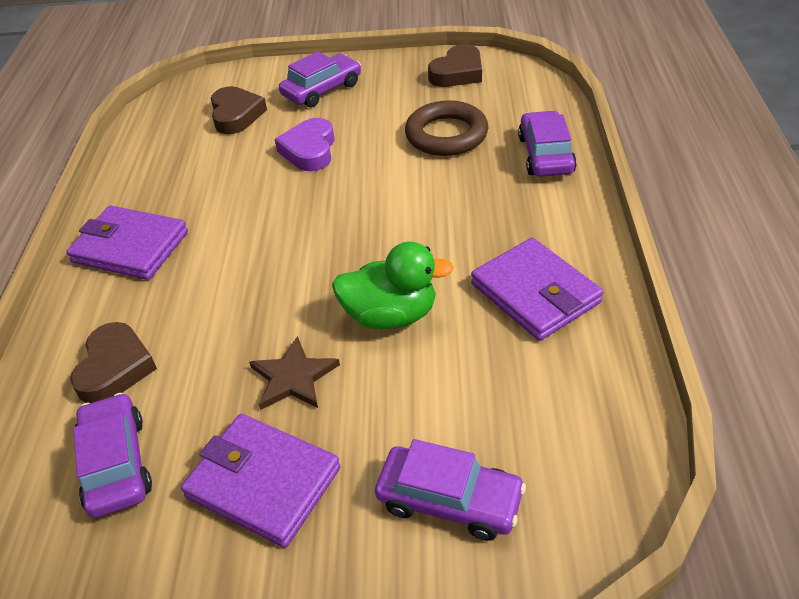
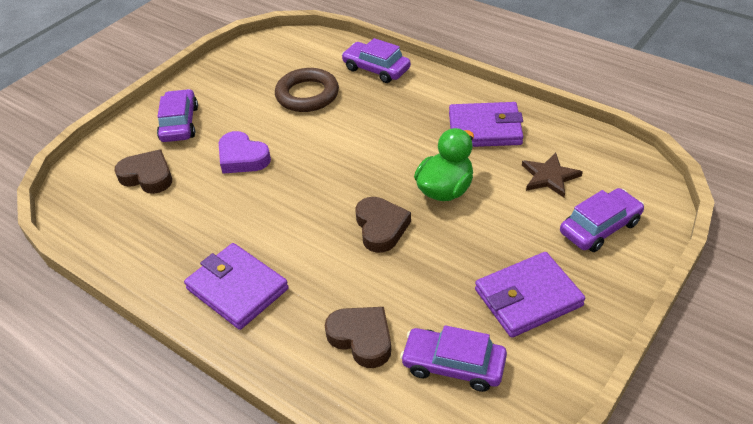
camera: 55 degrees left, 0 degrees up
(130, 247) = (237, 289): purple wallet -> purple wallet turned 75 degrees clockwise
(293, 377) = (456, 252): brown star -> brown star (549, 177)
(457, 73) = (249, 61): brown heart -> brown heart (381, 227)

